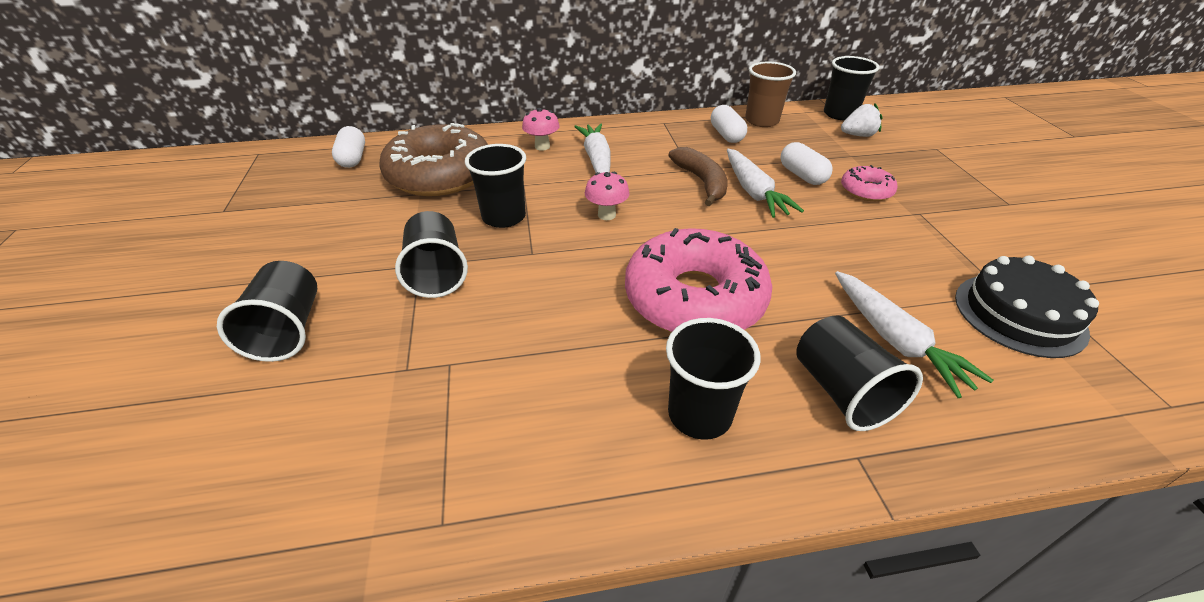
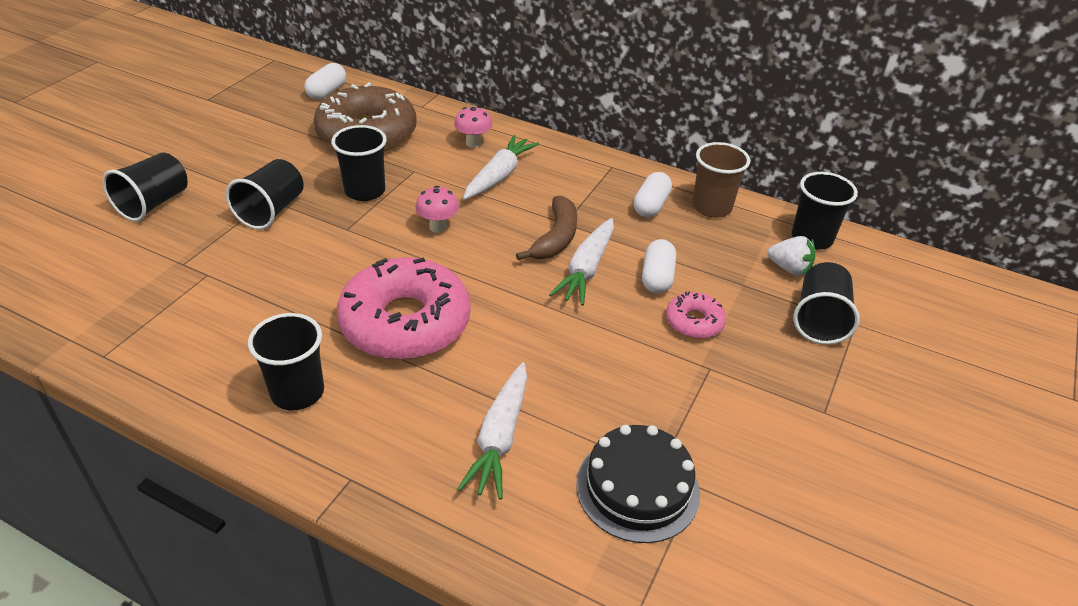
camera: 35 degrees right, 0 degrees up
(841, 391) = (404, 440): black cup -> black cup (819, 319)

